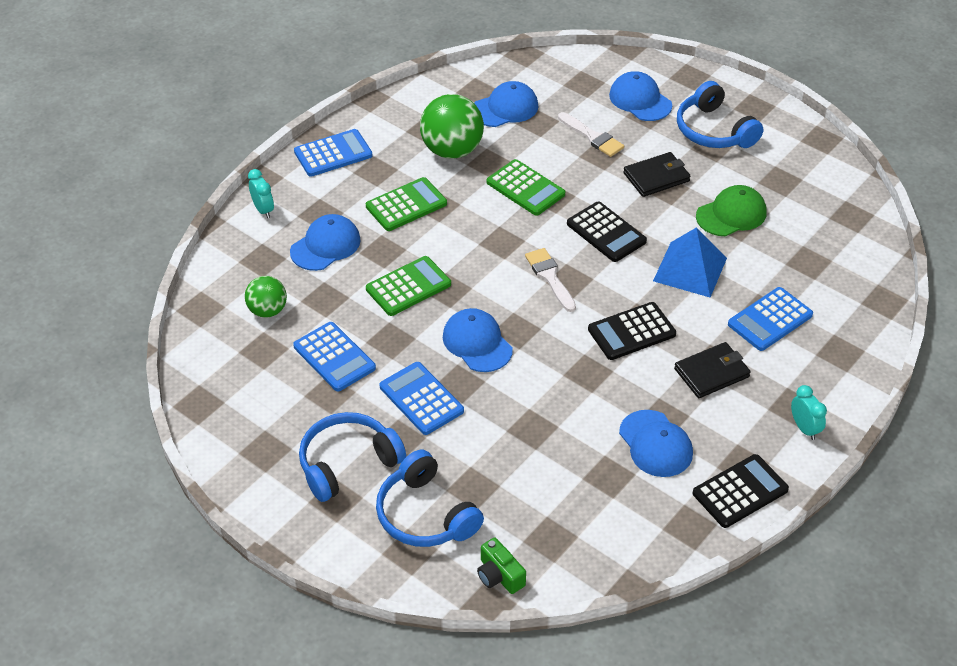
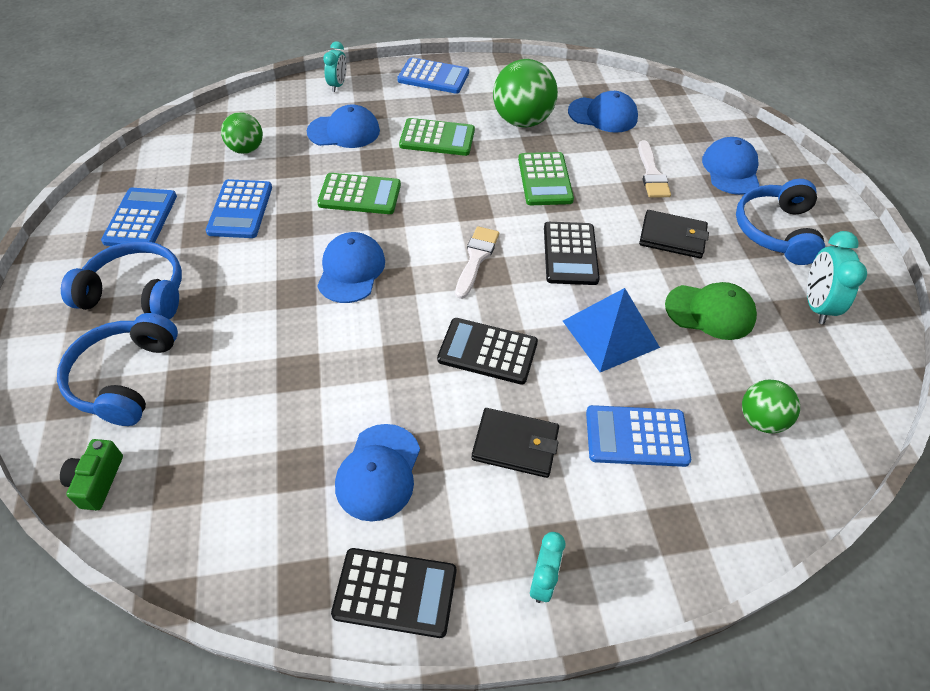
camera: 40 degrees right, 5 degrees up
(421, 399) = (252, 283): blue calculator -> blue calculator (141, 219)
(785, 169) = (816, 305): none -> turquoise clock
(823, 262) = (760, 420): none -> green ball

